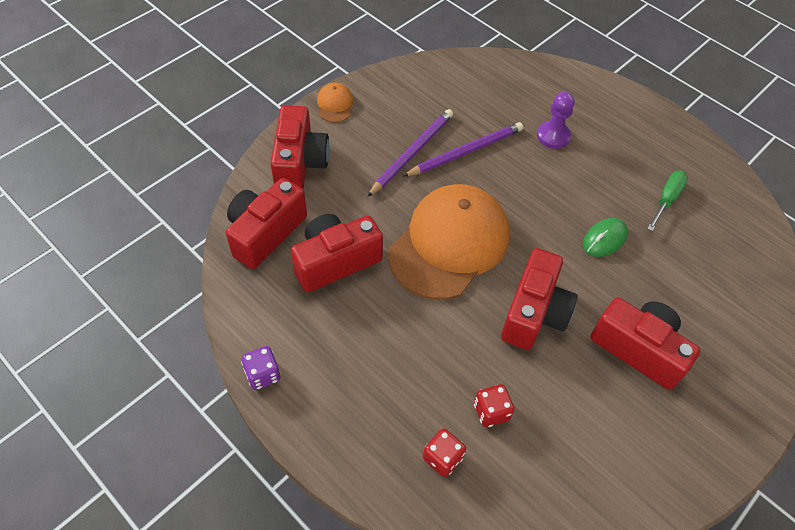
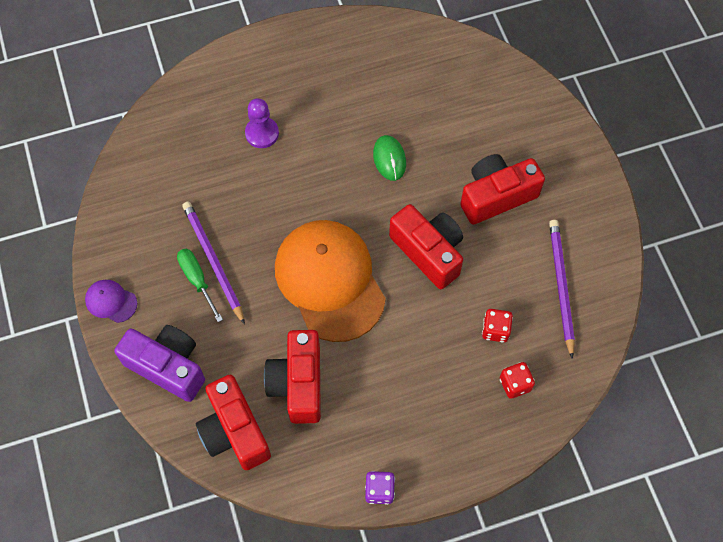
camera: 60 degrees left, 10 degrees up
(299, 163) = (168, 366): red camera -> purple camera
(335, 104) = (111, 301): orange cap -> purple cap
(466, 152) = (238, 215): purple pencil -> purple pencil (561, 286)
(666, 200) = (377, 89): green screwdriver -> green screwdriver (197, 280)

